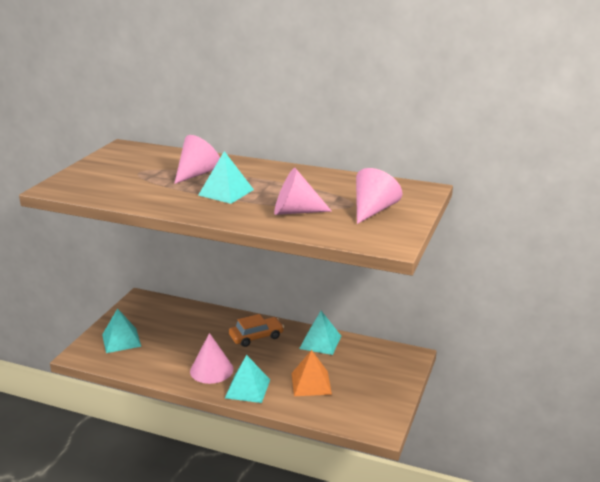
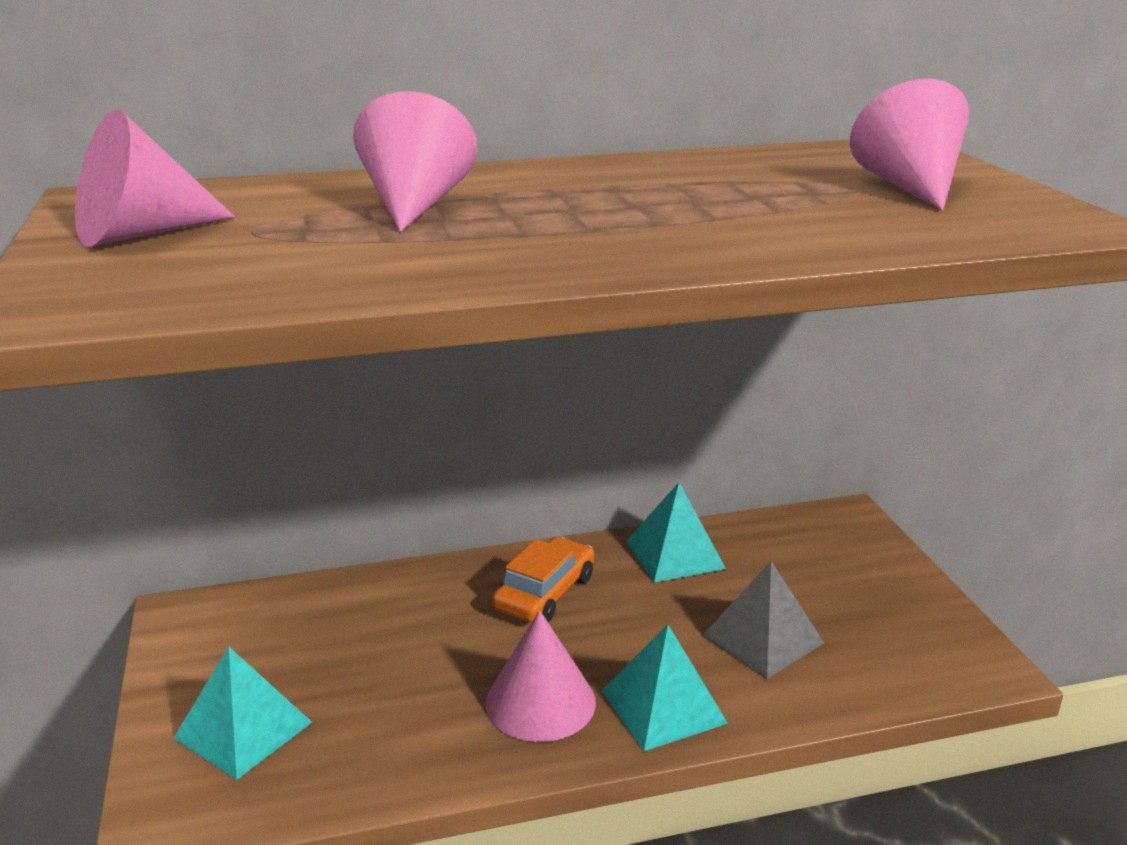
camera: 35 degrees left, 0 degrees up
(226, 192) = (561, 220): turquoise pyramid -> none
(295, 211) = (785, 219): pink cone -> pink cone (141, 233)
(311, 383) = (763, 639): orange pyramid -> grey pyramid

